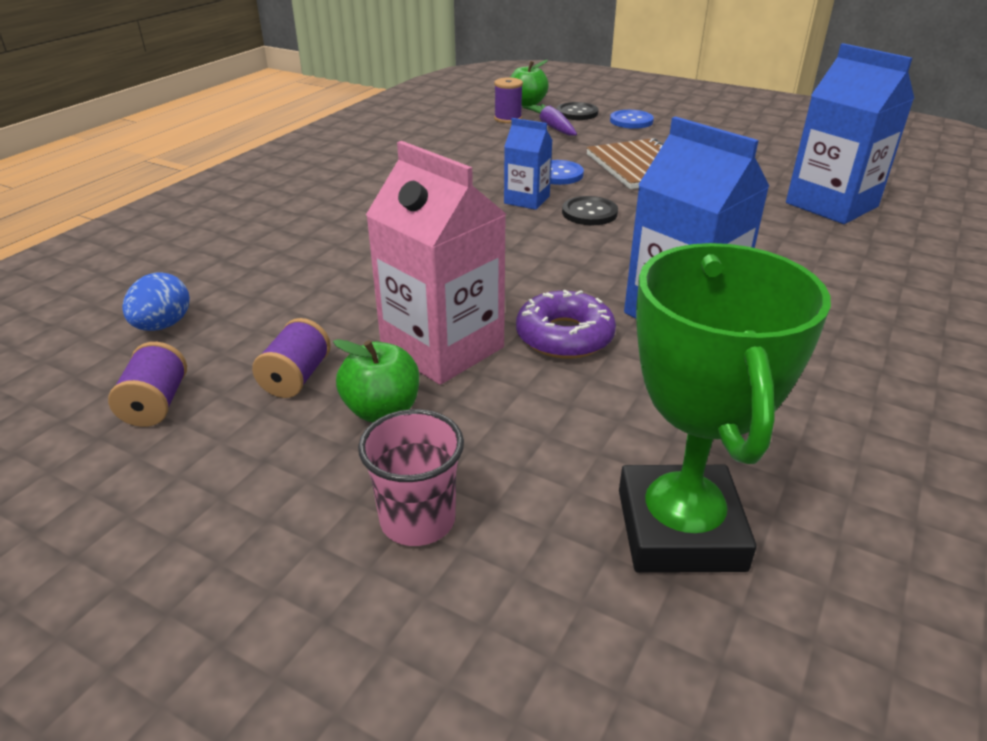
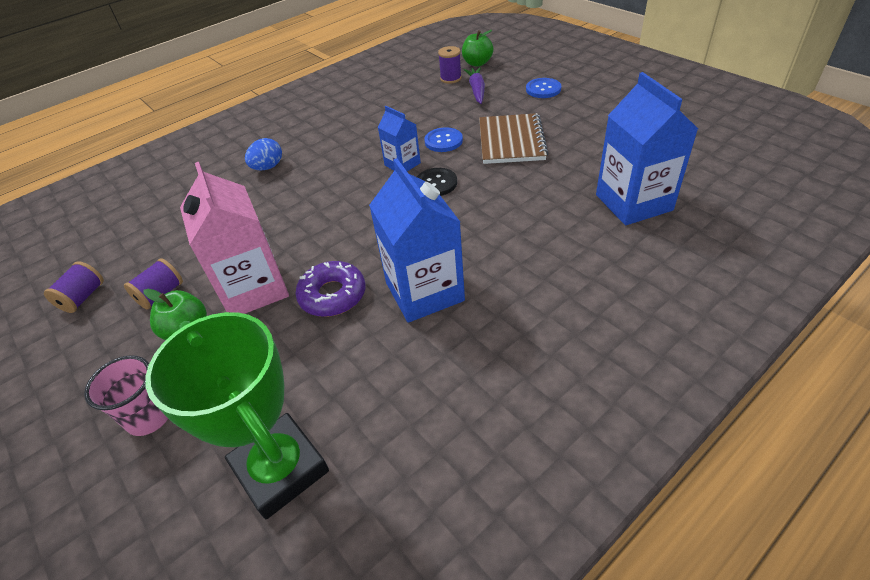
camera: 25 degrees right, 10 degrees up
(163, 325) = (122, 238): blue egg -> blue egg (268, 167)
(577, 113) = (507, 76): black button -> none
(680, 529) = (281, 469): green trophy -> green trophy turned 60 degrees counterclockwise

